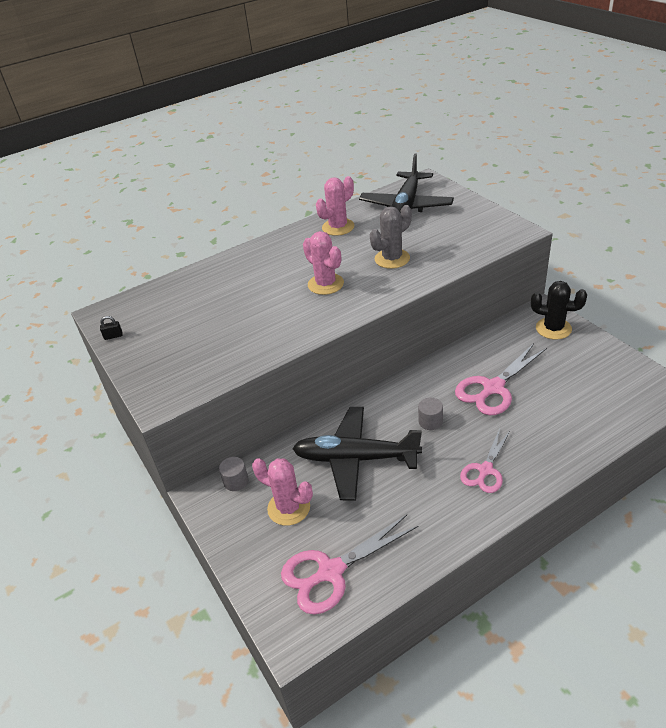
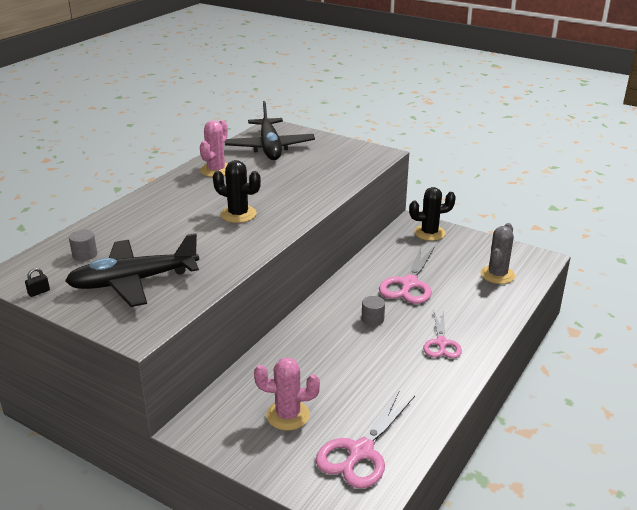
camera: 30 degrees left, 10 degrees down
(236, 481) = (220, 408): grey cylinder -> grey cylinder (84, 254)
(325, 284) = (238, 214): pink cactus -> black cactus
(355, 459) = (325, 362): black plane -> black plane (133, 281)
(392, 259) = (286, 187): grey cactus -> grey cactus (497, 275)

